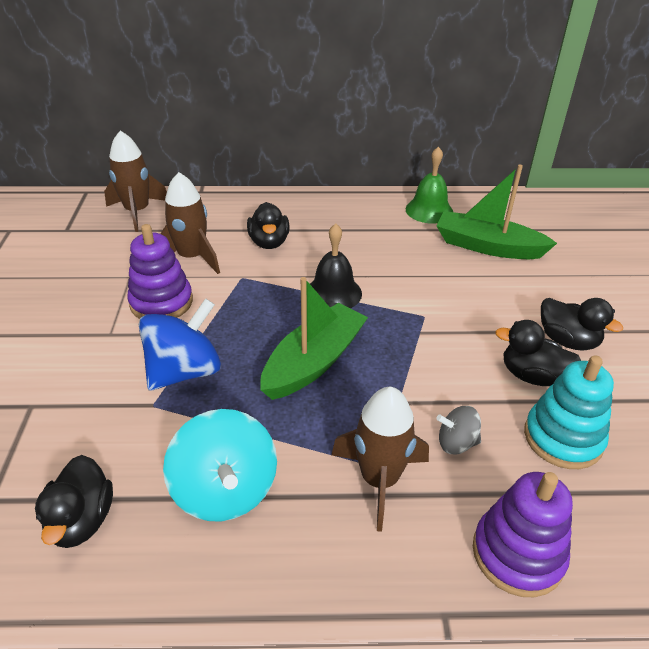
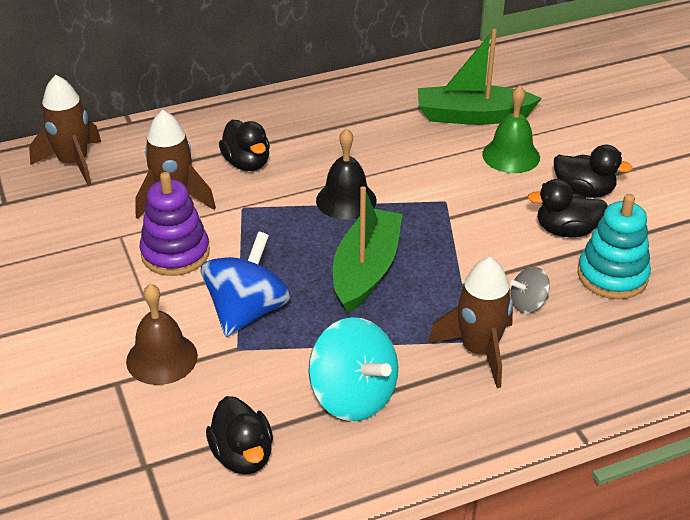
camera: 20 degrees left, 0 degrees up
(83, 394) = (162, 358): none -> brown bell
(429, 210) = (395, 89): green bell -> green bell (511, 155)
(518, 554) = (612, 371): purple stacking toy -> none

